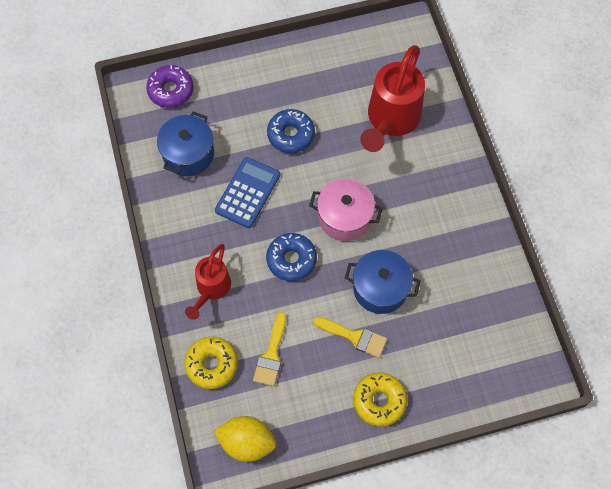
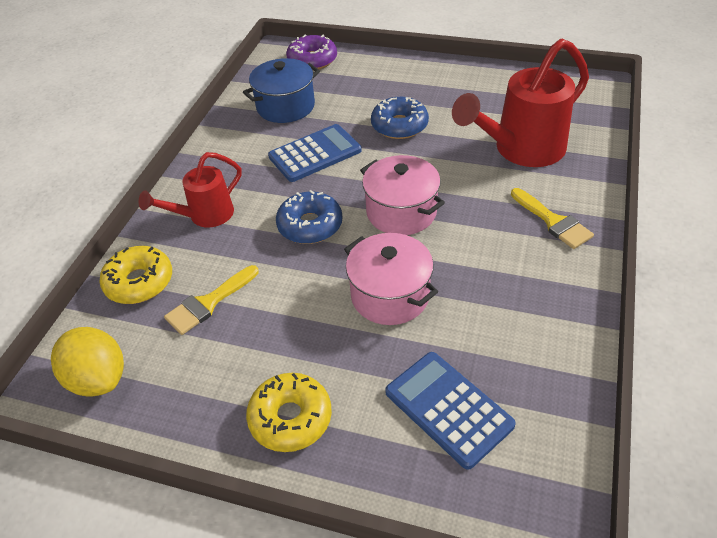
camera: 35 degrees right, 20 degrees down
(354, 337) = (318, 330): yellow brush -> yellow brush (553, 221)
(380, 288) = (390, 295): blue pot -> pink pot
(459, 346) = (448, 408): none -> blue calculator

